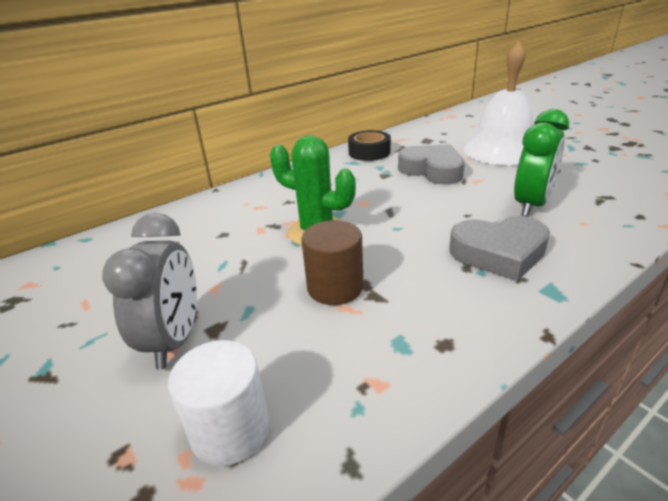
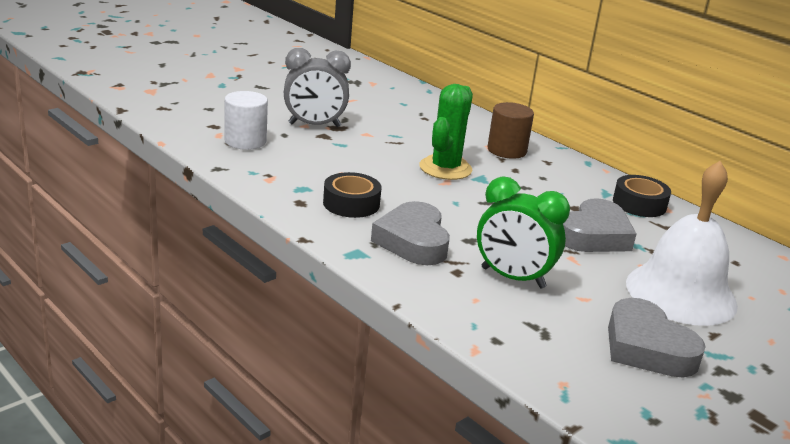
camera: 80 degrees right, 5 degrees down
(335, 287) = (364, 171): brown cylinder -> brown cylinder (506, 150)
(430, 297) = (351, 203): none -> black tape
(587, 164) = (647, 348): none -> grey heart

